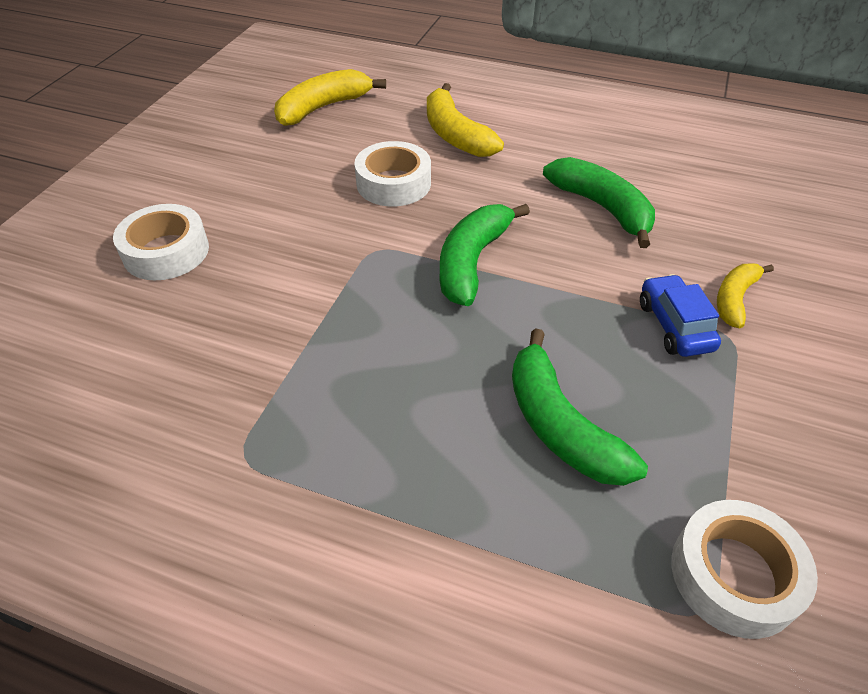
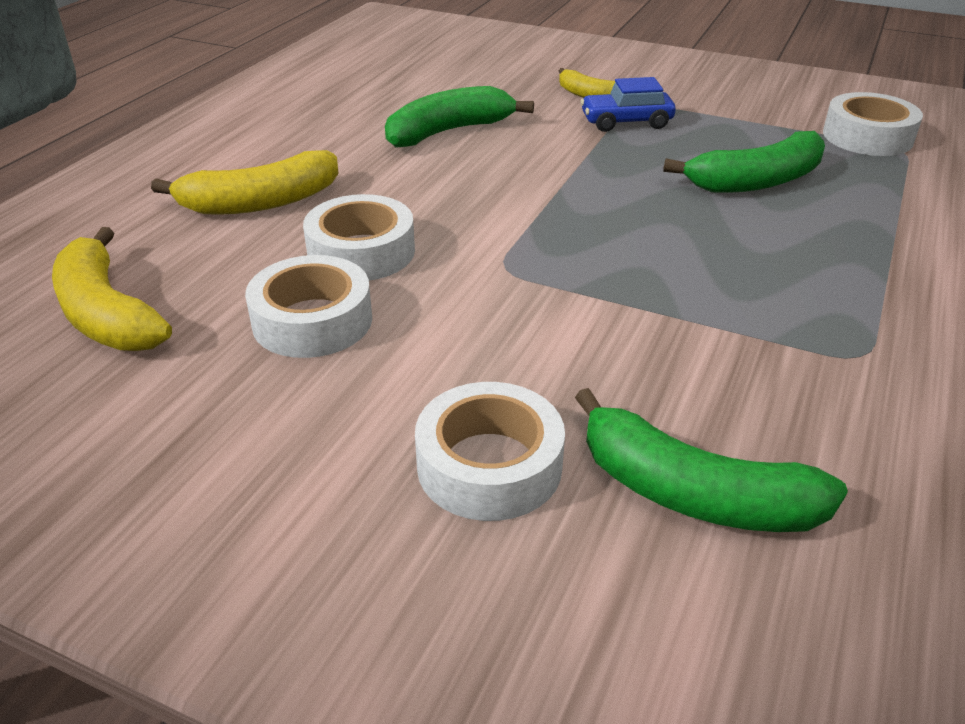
camera: 85 degrees left, 10 degrees down
(312, 174) = (312, 320): none -> white tape
(472, 262) = (534, 207): green banana -> green banana (694, 493)

